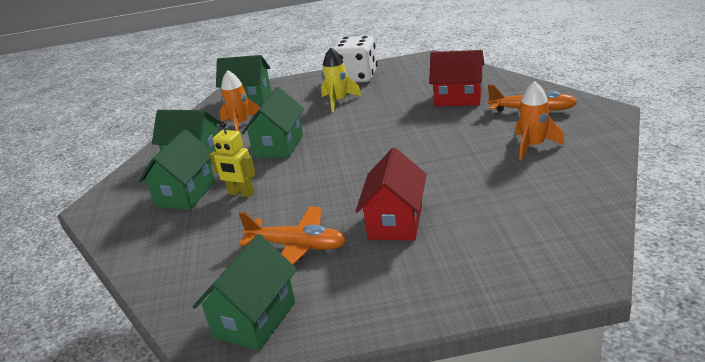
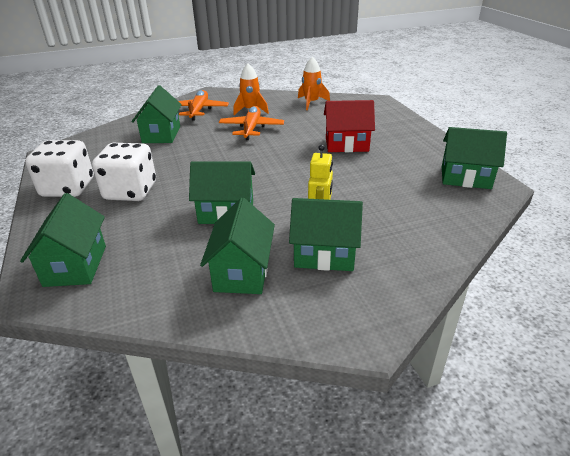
camera: 105 degrees left, 5 degrees up
(241, 124) = (158, 254): orange rocket -> orange rocket (311, 103)
(297, 246) = (386, 175): orange plane -> orange plane (251, 128)
(338, 101) = (130, 191): yellow rocket -> white dice
(458, 98) = (161, 134): red house -> green house

